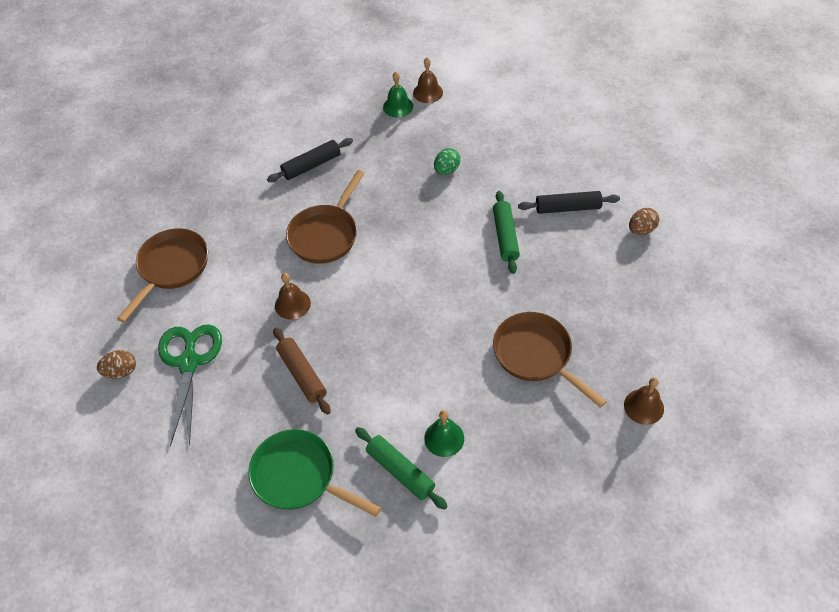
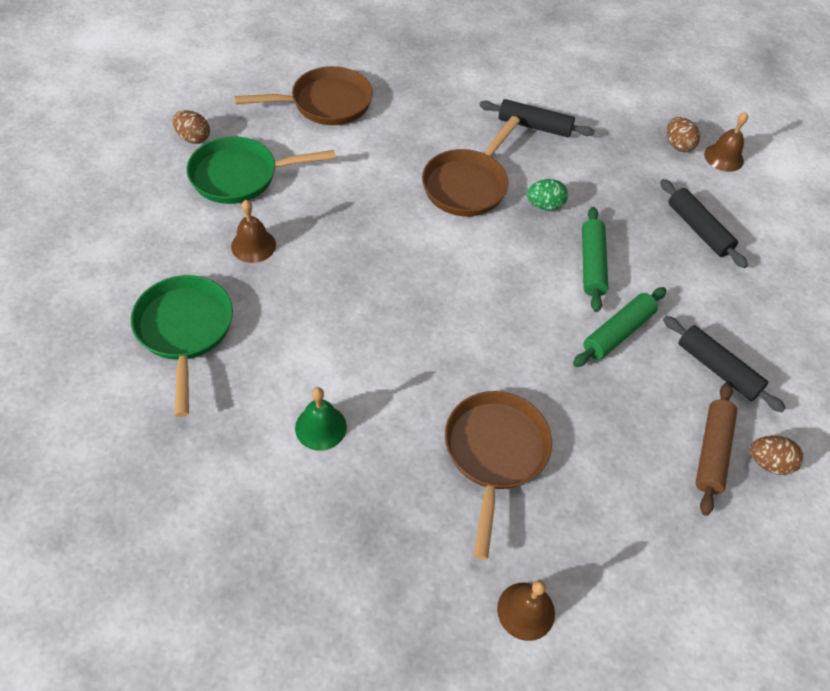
camera: 45 degrees right, 0 degrees up
(189, 362) = (240, 176): green scissors -> green pan
(292, 304) = (366, 209): brown bell -> brown bell (253, 245)
(302, 374) = (296, 264): brown rolling pin -> brown rolling pin (712, 452)
(325, 235) = (467, 185): brown pan -> brown pan turned 45 degrees counterclockwise
(398, 106) = (678, 145): green bell -> brown egg
(400, 471) = (252, 411): green rolling pin -> green rolling pin (591, 264)
(446, 170) = (645, 231): green egg -> green egg (544, 205)
(468, 144) = (698, 229): none -> black rolling pin

